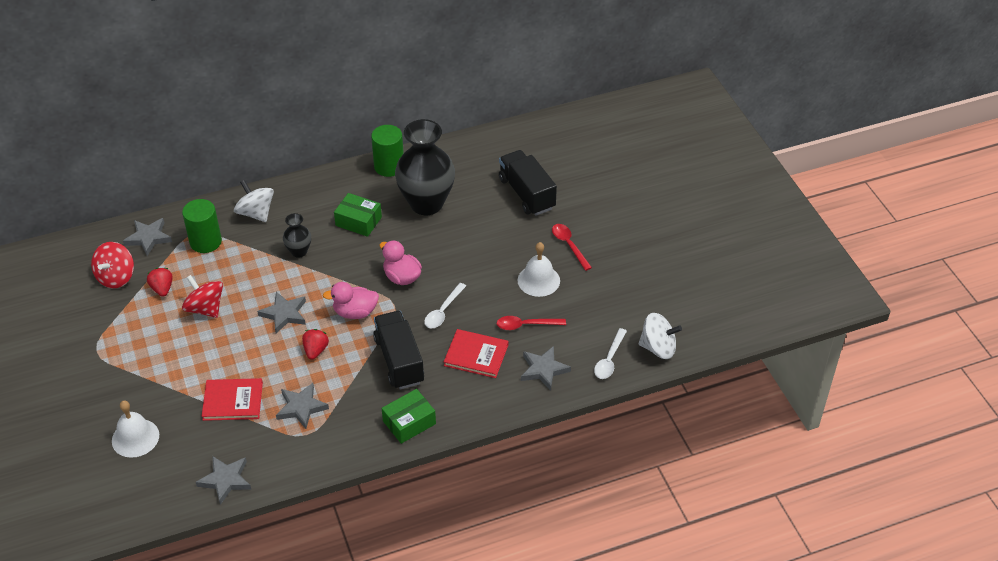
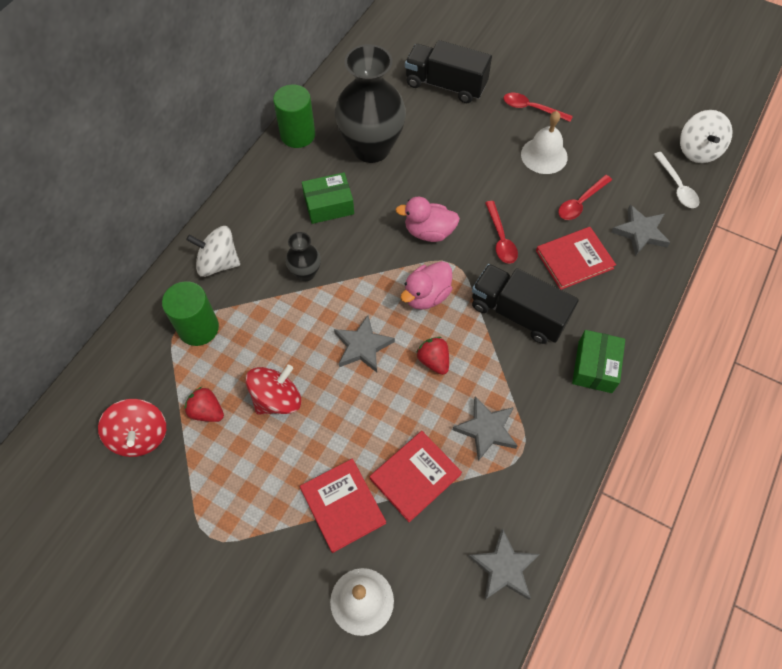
camera: 40 degrees left, 15 degrees up
(148, 238) = (130, 367): grey star -> none
(178, 386) = (342, 505): none -> red book
(205, 308) = (277, 399): red spinning top -> red spinning top turned 135 degrees clockwise
(443, 311) = (500, 238): white spoon -> red spoon
(658, 348) = (698, 150): white spinning top -> white spinning top turned 120 degrees clockwise

